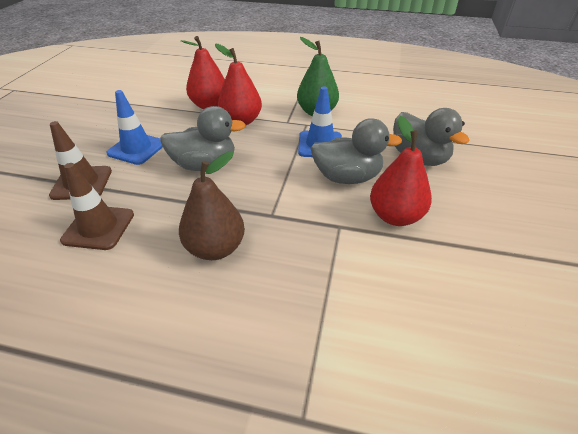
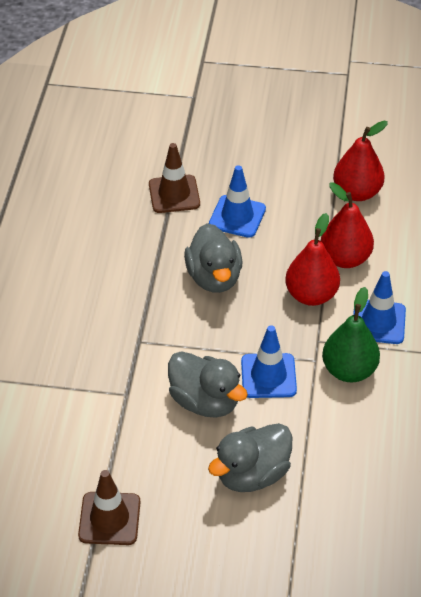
camera: 85 degrees right, 5 degrees up
(99, 227) = (115, 225): brown traffic cone -> brown traffic cone (109, 519)
(215, 248) = (93, 307): brown pear -> none
(274, 98) = (378, 322): none -> blue traffic cone
(347, 177) = (205, 401): grey duck -> grey duck turned 45 degrees counterclockwise
(395, 216) = (143, 440): red pear -> red pear (357, 193)

